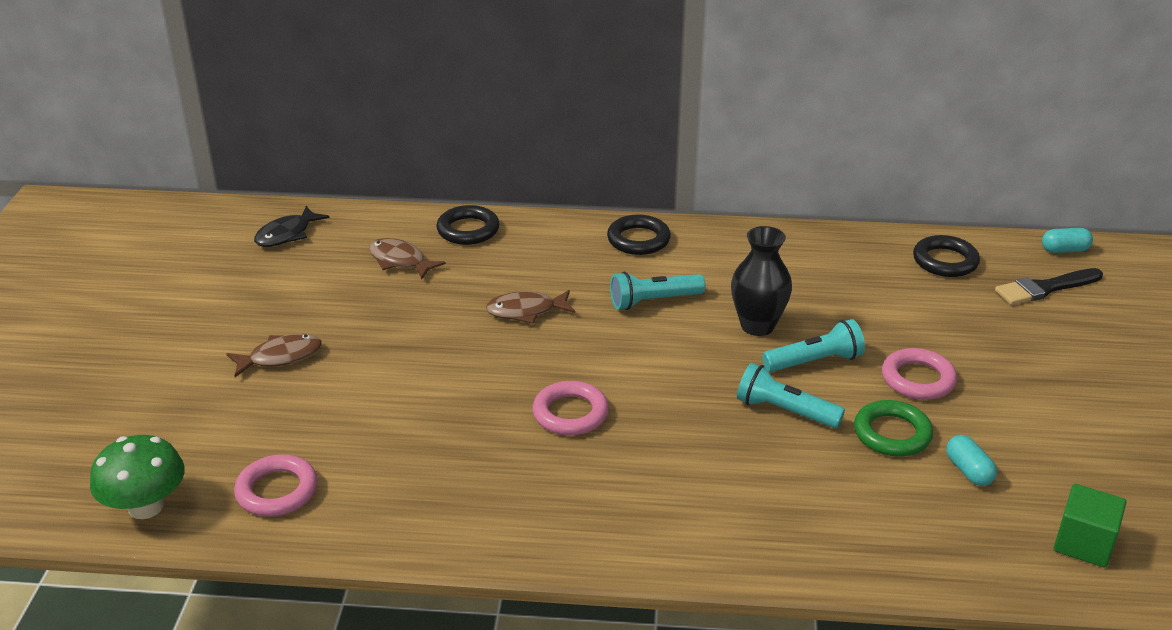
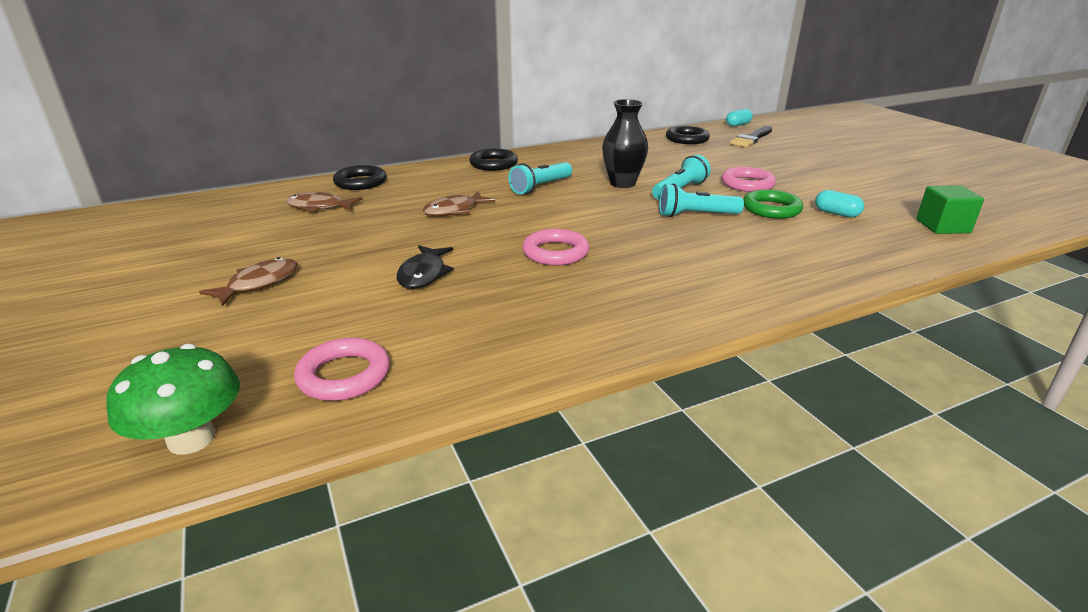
camera: 30 degrees left, 5 degrees down
(287, 234) = (197, 213): black fish -> black fish (424, 274)

